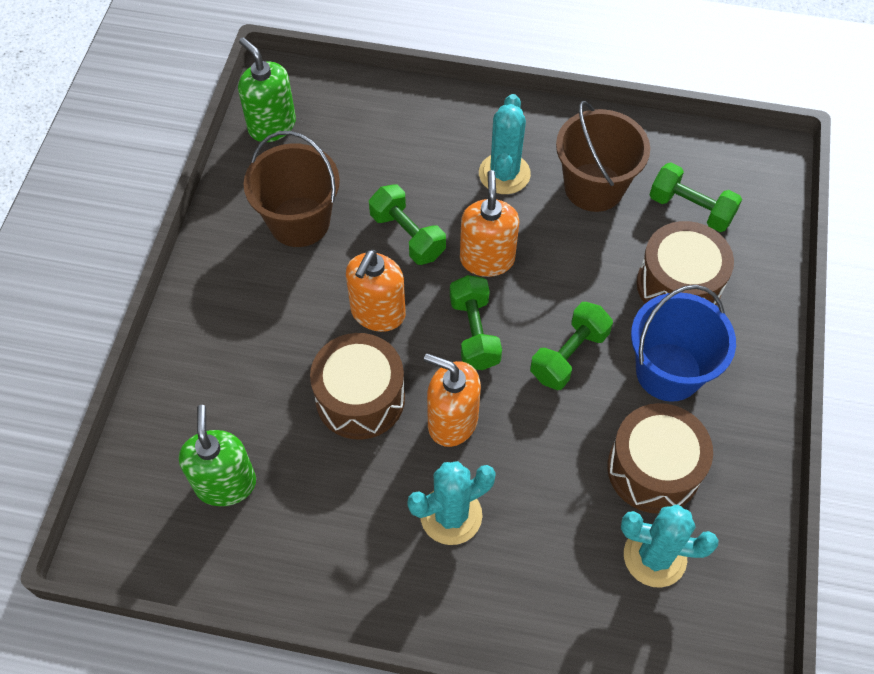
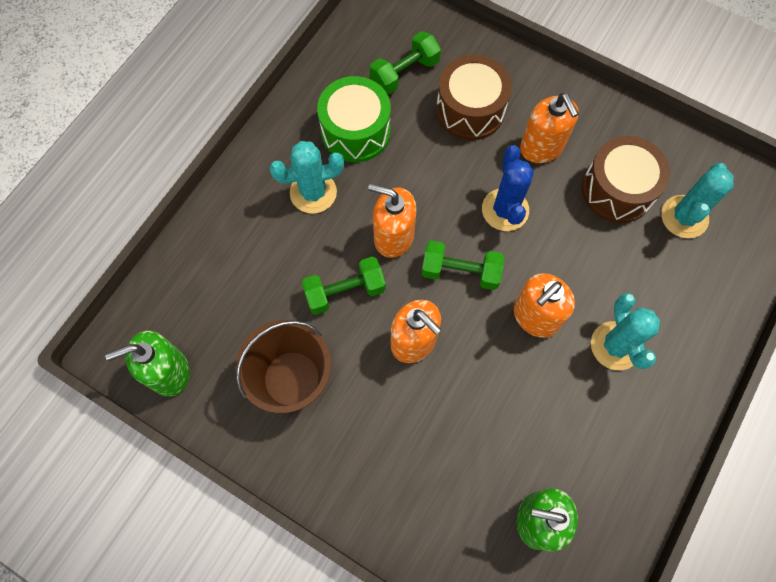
camera: 70 degrees left, 10 degrees up
(360, 398) = (491, 382): brown drum -> none
(504, 174) = (313, 192): turquoise cactus -> turquoise cactus turned 45 degrees counterclockwise
(569, 355) = (505, 210): green dumbbell -> blue cactus
(594, 187) = (355, 131): brown bucket -> green drum
(668, 372) = (541, 147): blue bucket -> orange soap dispenser

